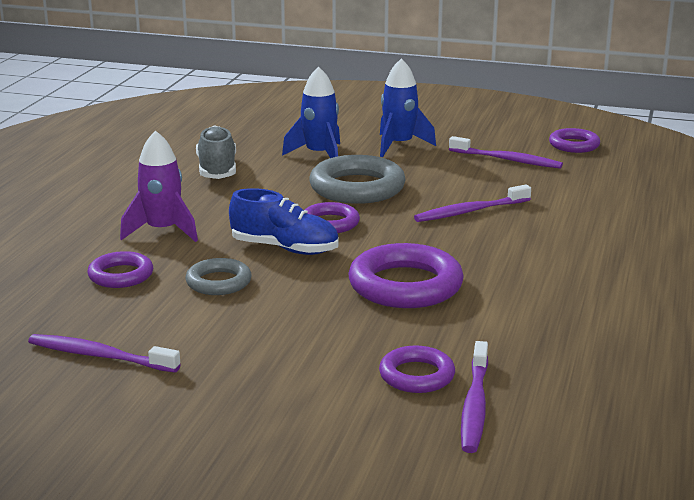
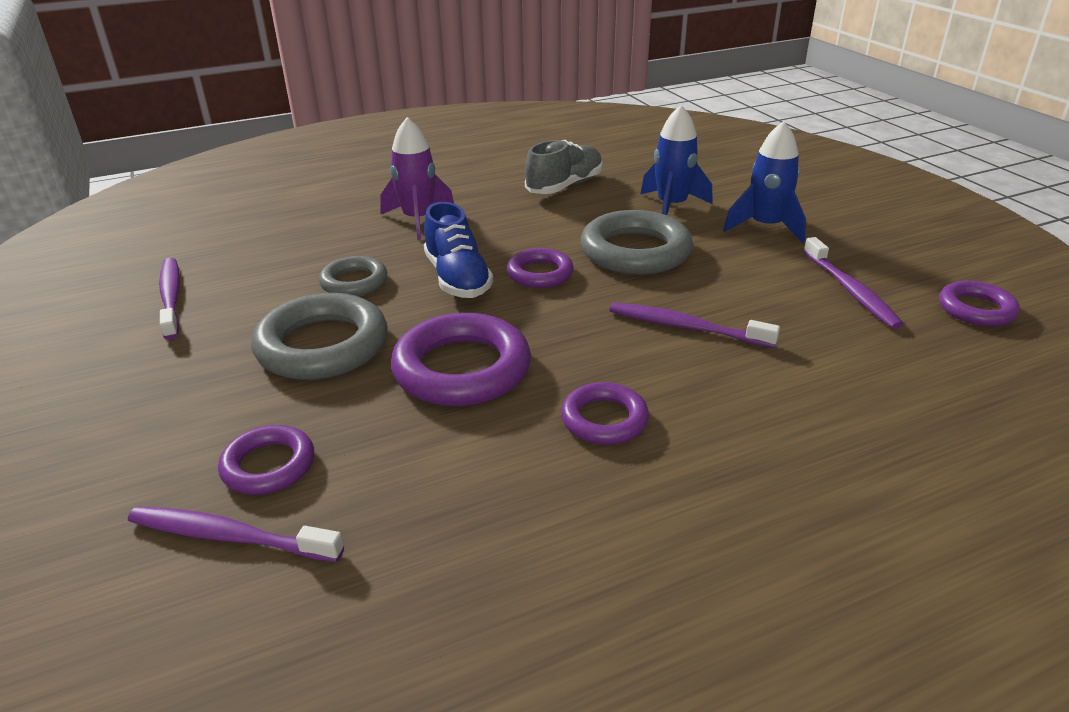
camera: 50 degrees right, 10 degrees up
(121, 275) = (319, 242): purple ring -> purple ring (604, 419)
(294, 319) = (322, 346): none -> grey ring
(474, 406) = (230, 536): purple toothbrush -> purple toothbrush turned 45 degrees clockwise

